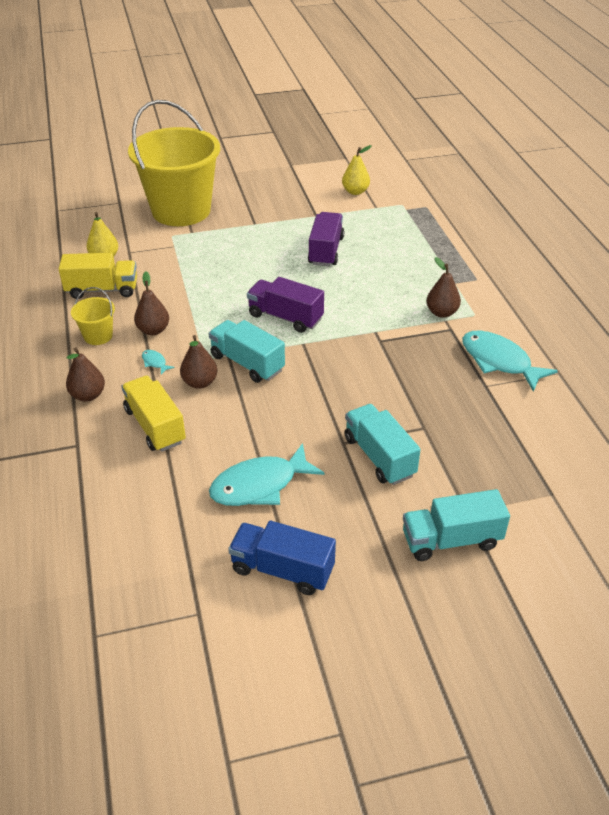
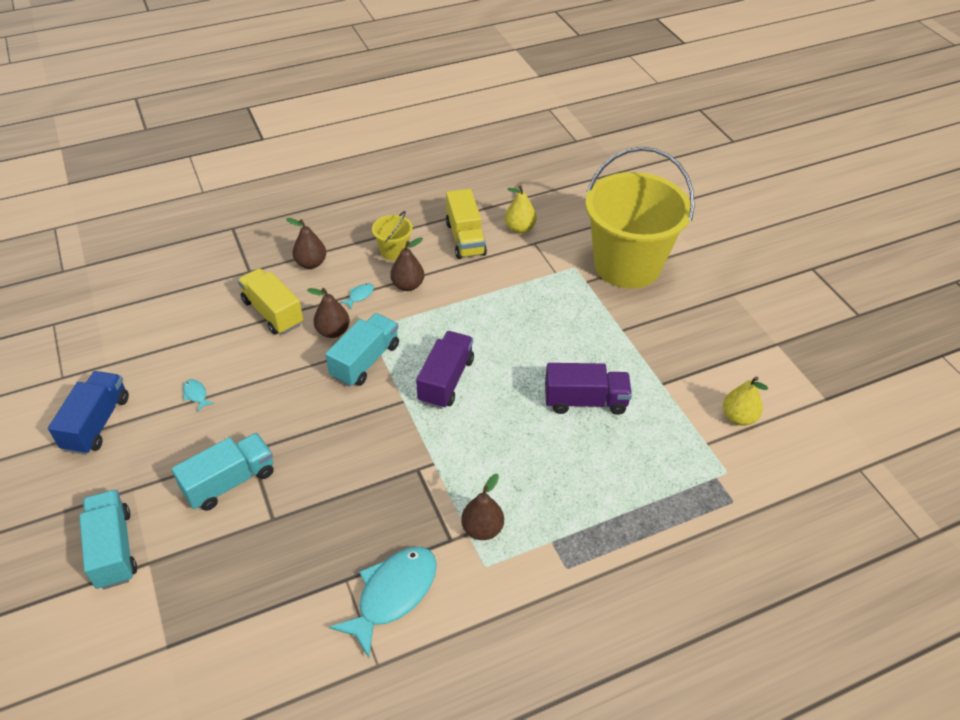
camera: 80 degrees right, 5 degrees up
(155, 426) = (273, 312): yellow truck -> yellow truck turned 90 degrees counterclockwise
(259, 485) = (196, 394): turquoise fish -> turquoise fish, size x0.41

